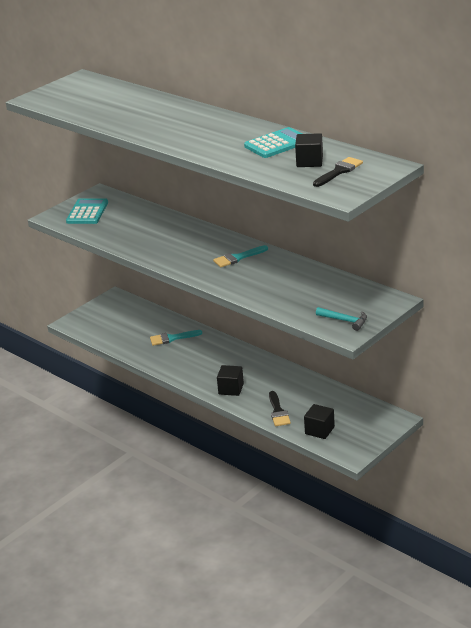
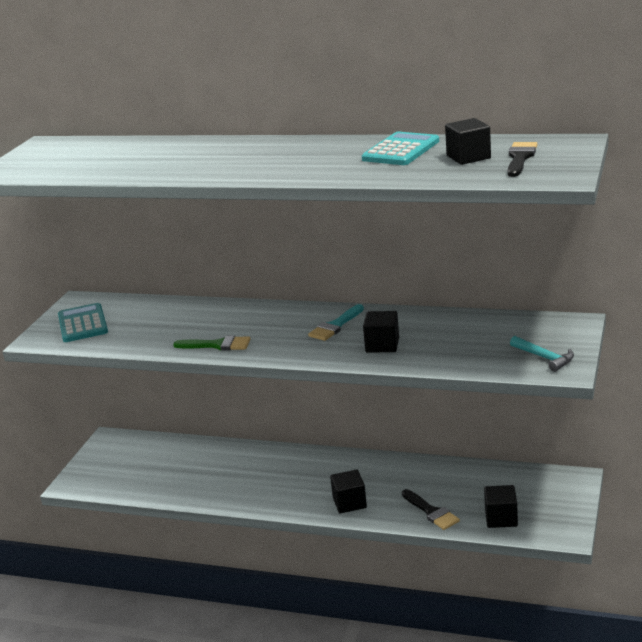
camera: 25 degrees left, 5 degrees down
(153, 252) = (217, 345): none -> green brush
(172, 338) = (223, 466): turquoise brush -> none
(253, 281) = (382, 345): none -> black cube
(345, 321) = (544, 358): turquoise hammer -> turquoise hammer turned 45 degrees clockwise

